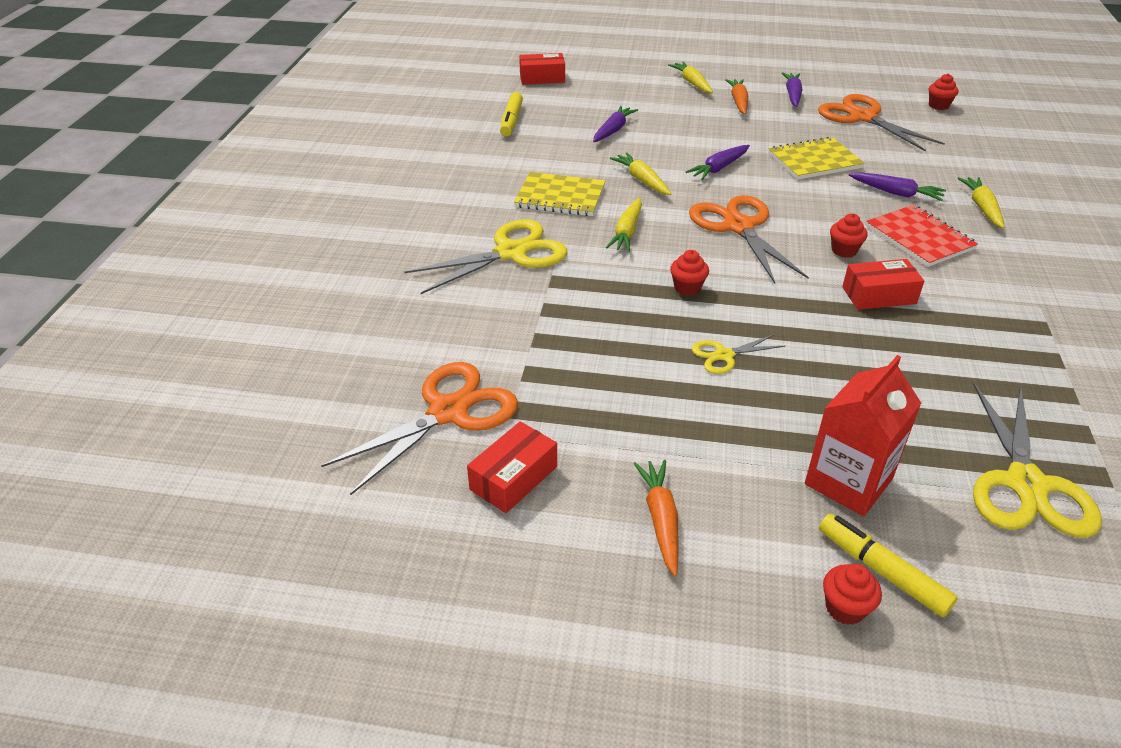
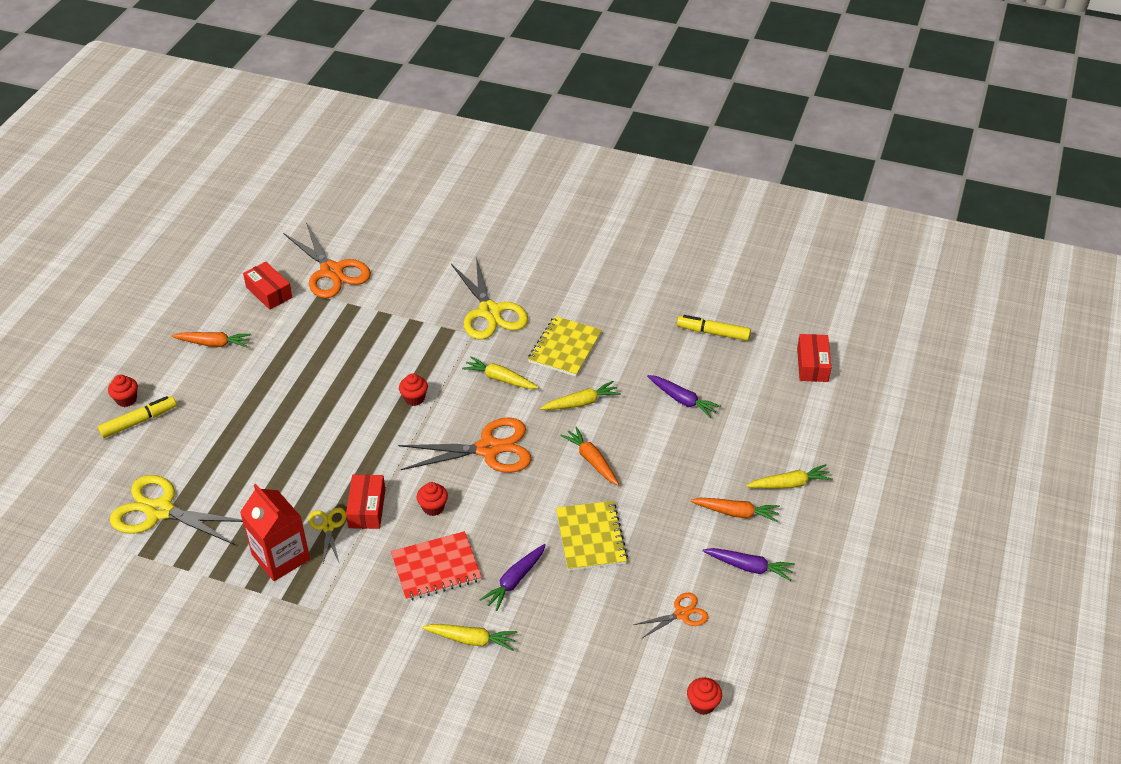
camera: 100 degrees right, 5 degrees up
(719, 168) = (591, 460): purple carrot -> orange carrot
(724, 355) = (333, 401): yellow scissors -> yellow scissors (328, 527)
(848, 481) = (202, 428): red carton -> red carton (281, 557)
(863, 117) = (681, 614): orange scissors -> orange scissors, size x0.51

